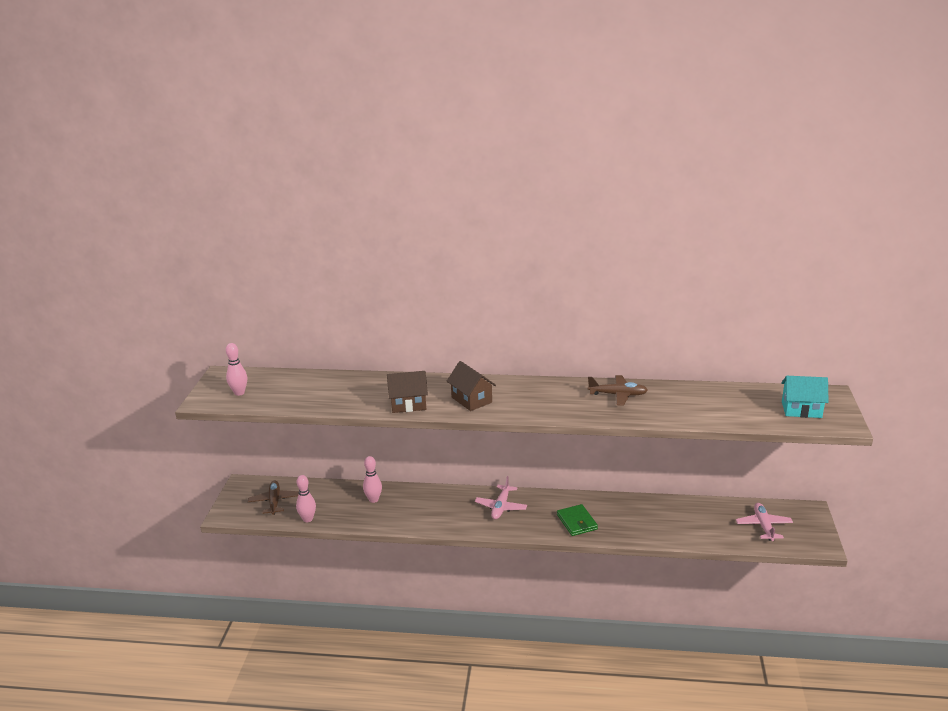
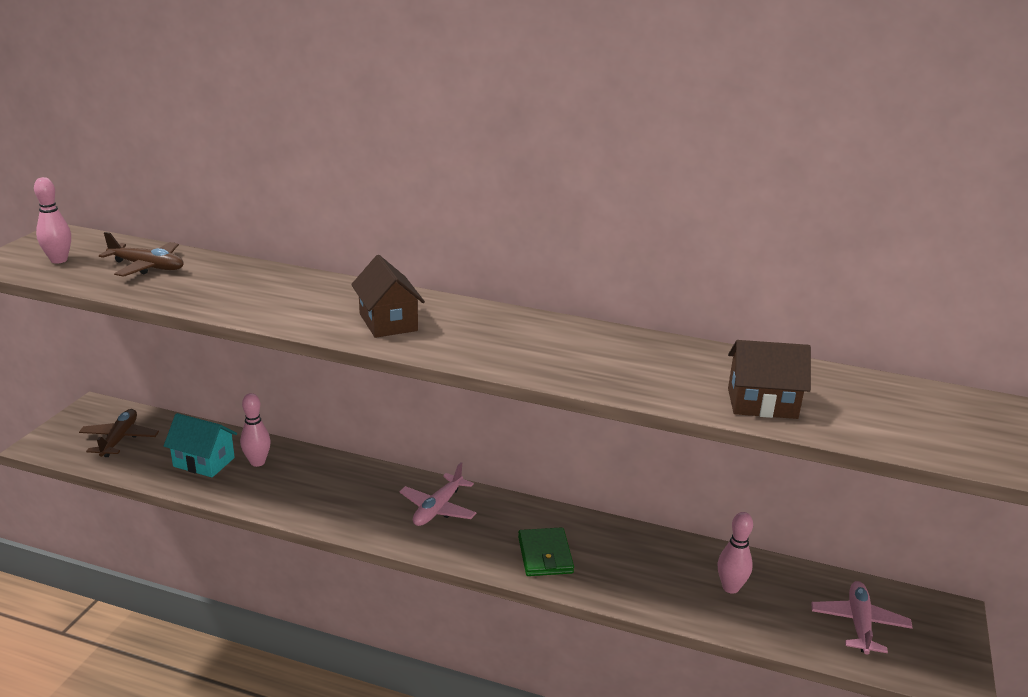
camera: 10 degrees right, 0 degrees up
(308, 519) = (148, 473): pink bowling pin -> pink bowling pin (730, 587)
(408, 404) = (286, 313): brown house -> brown house (762, 403)
(618, 395) = (630, 352): brown plane -> brown plane (147, 267)
(801, 409) = (953, 428): turquoise house -> turquoise house (204, 462)

